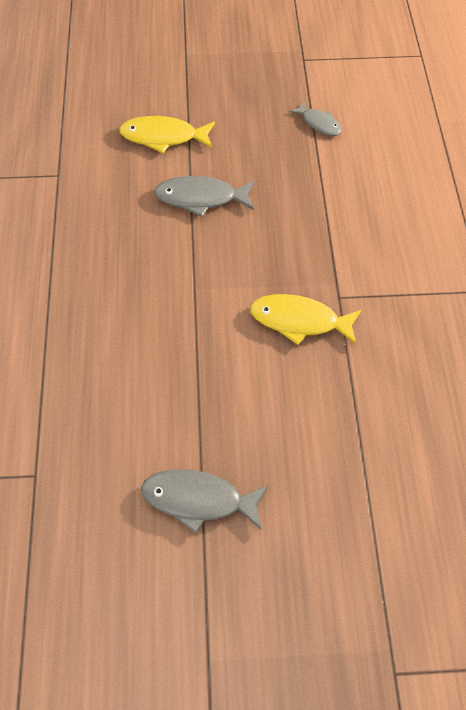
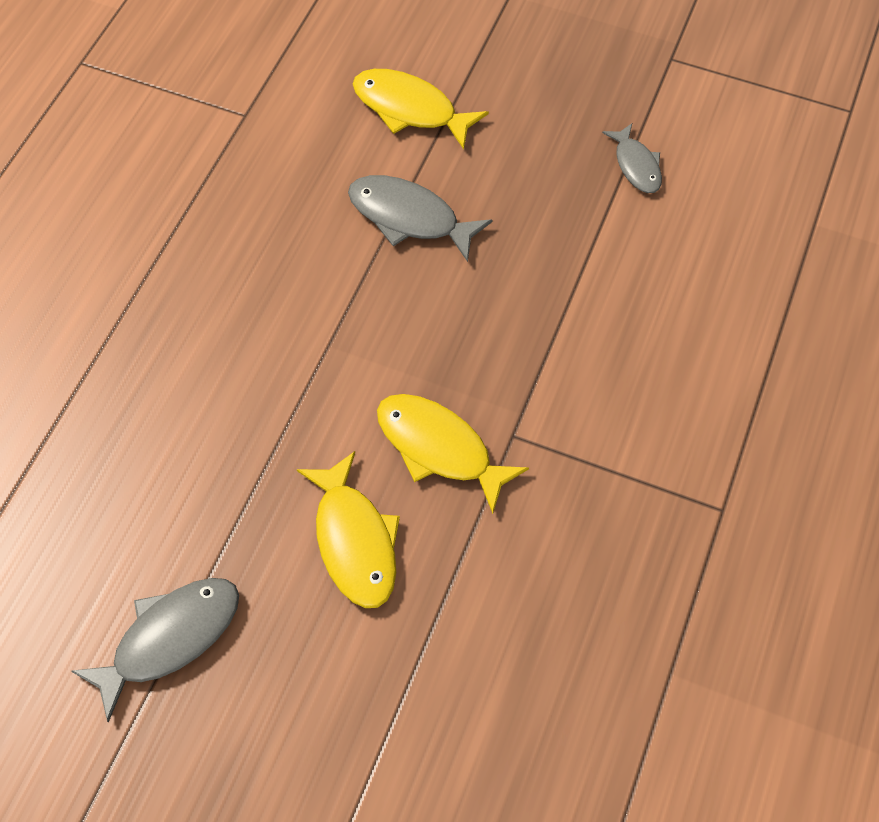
camera: 25 degrees right, 5 degrees up
(198, 500) = (170, 638): grey fish -> grey fish turned 105 degrees clockwise
(280, 394) = (354, 541): none -> yellow fish

